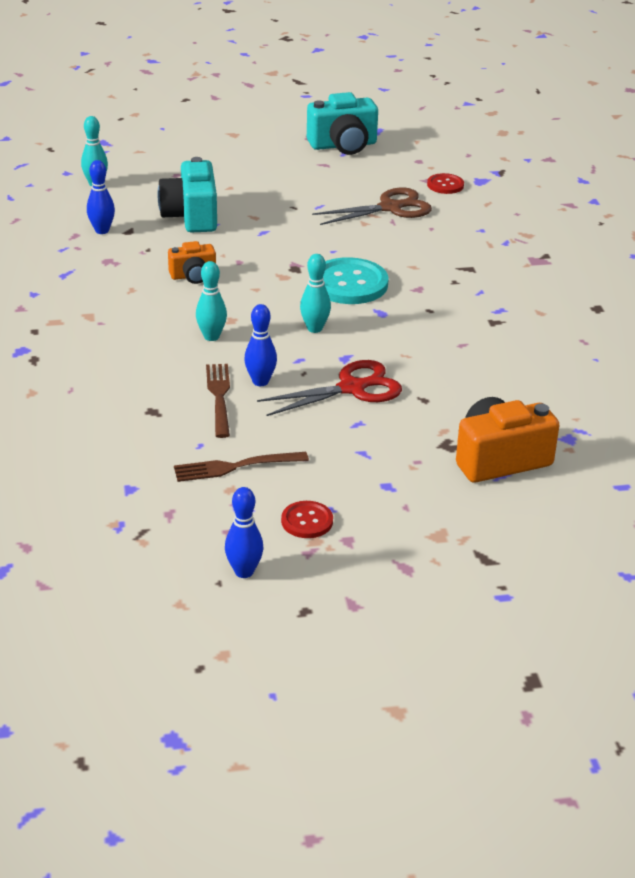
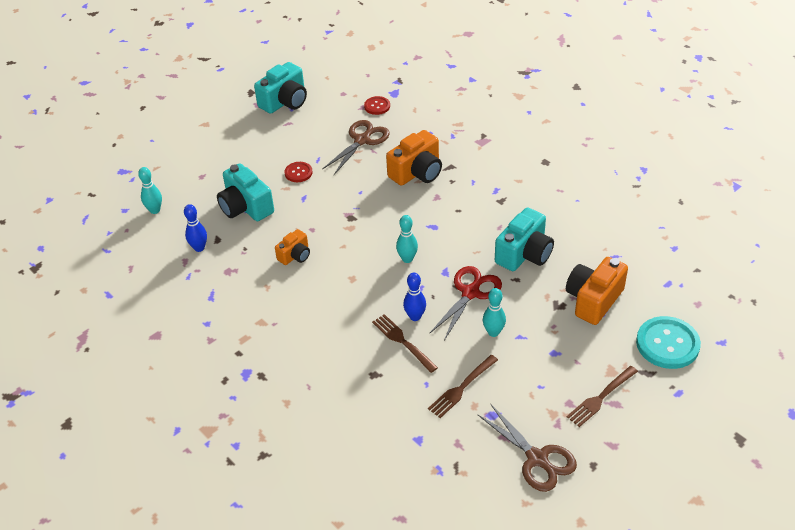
camera: 30 degrees left, 10 degrees up
(211, 337) = (353, 298): turquoise bowling pin -> turquoise bowling pin (493, 332)
(244, 572) = (537, 459): blue bowling pin -> brown scissors
(307, 521) = (536, 403): red button -> red button (298, 173)
(349, 284) = (394, 213): turquoise button -> turquoise button (667, 344)
(394, 553) = (601, 397): none -> brown fork
(421, 258) = (417, 172): none -> orange camera
(463, 381) = (524, 254): none -> turquoise camera

